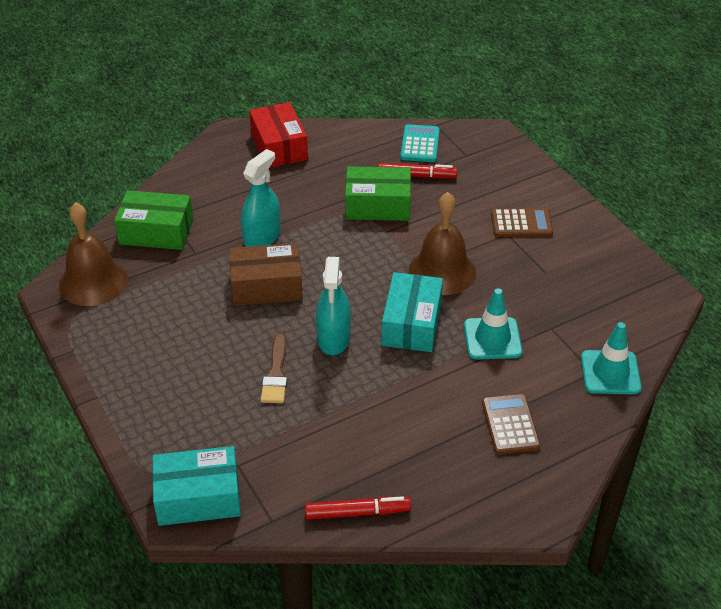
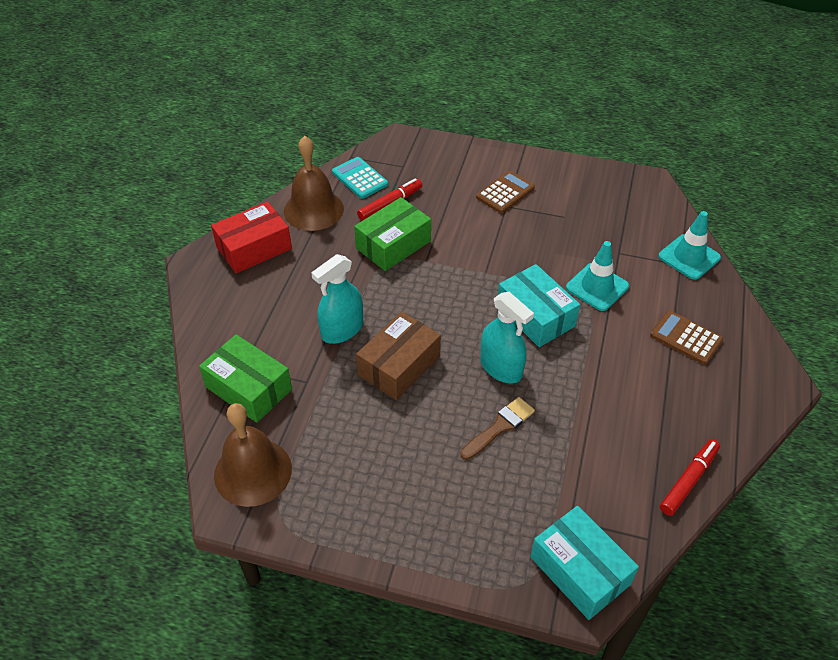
camera: 45 degrees left, 5 degrees up
(156, 232) = (249, 388): green box -> green box turned 75 degrees clockwise
(198, 497) = (580, 570): turquoise box -> turquoise box turned 75 degrees counterclockwise
(262, 237) = (342, 330): turquoise spray bottle -> turquoise spray bottle turned 120 degrees counterclockwise
(276, 373) = (499, 427): brown brush -> brown brush turned 90 degrees counterclockwise
(279, 146) = (254, 248): red box -> red box turned 60 degrees counterclockwise
(442, 271) = (502, 263): brown bell -> brown bell (313, 209)

